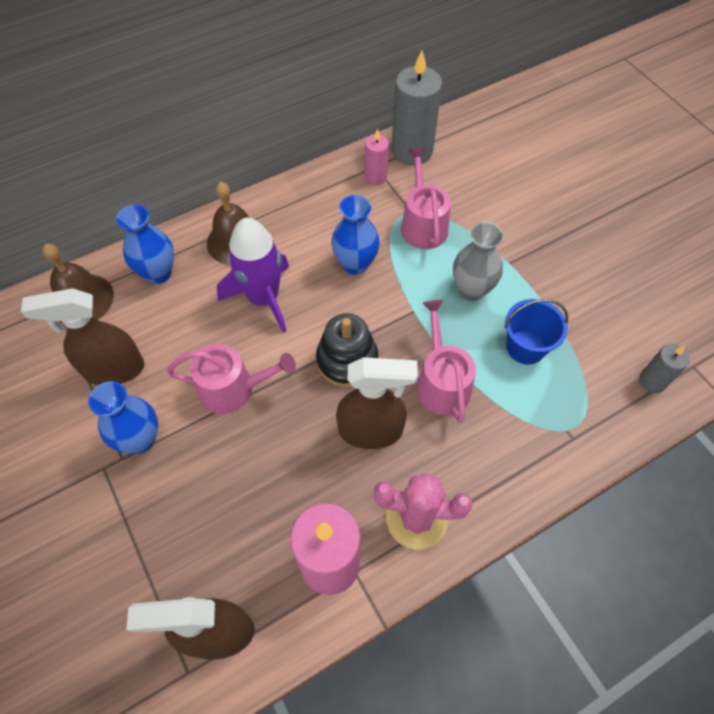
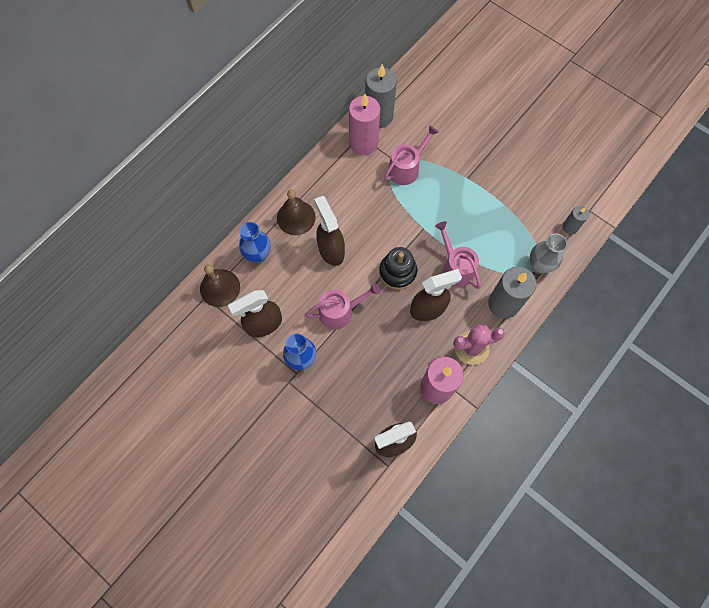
camera: 20 degrees left, 10 degrees up
(263, 298) = (331, 250): purple rocket -> brown spray bottle
(355, 264) = (376, 209): blue vase -> none
(375, 176) = (363, 143): pink candle -> pink candle, size x1.90
(423, 224) = (406, 168): pink watering can -> pink watering can turned 75 degrees clockwise
(471, 290) = (452, 203): grey vase -> grey vase (539, 265)
(498, 465) = (503, 304): none -> grey candle
(525, 347) = (495, 229): blue bucket -> none

